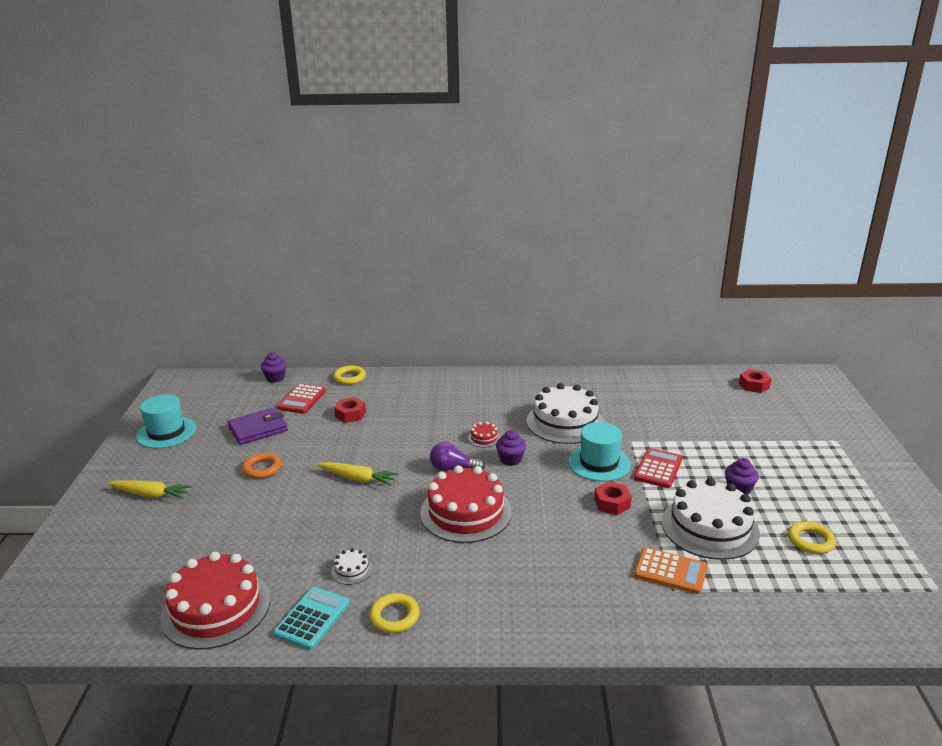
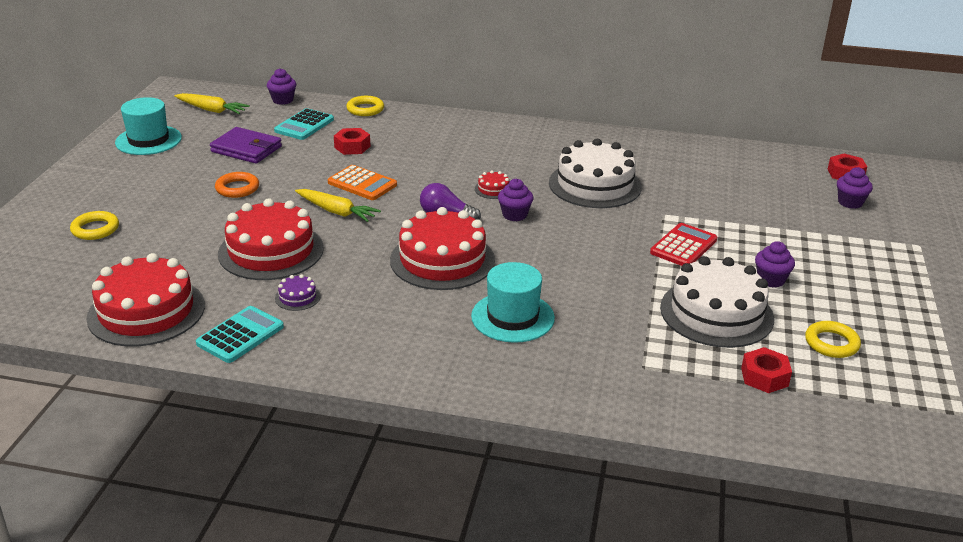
camera: 10 degrees right, 5 degrees up
(151, 495) = (114, 198): yellow carrot -> yellow carrot (212, 110)
(258, 429) = (246, 149): purple wallet -> purple wallet turned 45 degrees clockwise
(302, 399) = (304, 125): red calculator -> turquoise calculator
(312, 526) = (271, 251): none -> red cake
(352, 570) = (297, 297): white cake -> purple cake
(394, 616) = (326, 346): yellow ring -> yellow ring (95, 229)
(599, 463) = (616, 231): turquoise hat -> turquoise hat (512, 317)
(612, 503) = (612, 274): red nut -> red nut (764, 377)
(670, 571) = (649, 349): orange calculator -> orange calculator (362, 184)
(768, 410) = (850, 202): none -> purple cupcake

